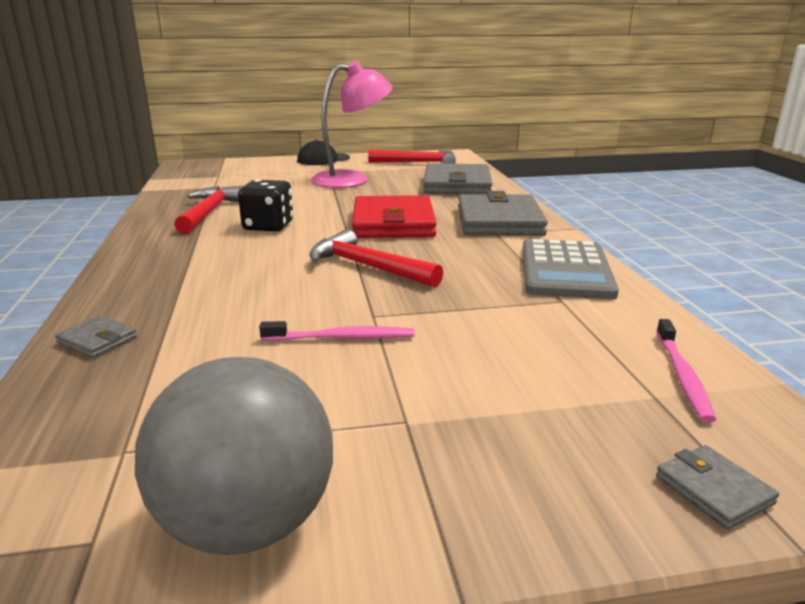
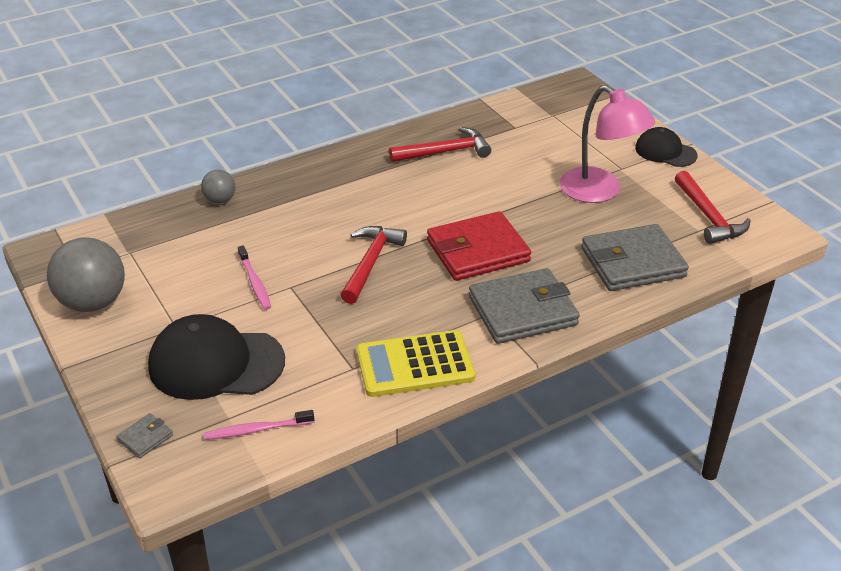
camera: 70 degrees right, 15 degrees up
(97, 340) = (220, 200): grey wallet -> grey ball
(268, 226) = (430, 191): black dice -> none
(521, 392) = (216, 363): none -> black cap
(565, 270) = (415, 365): grey calculator -> yellow calculator

